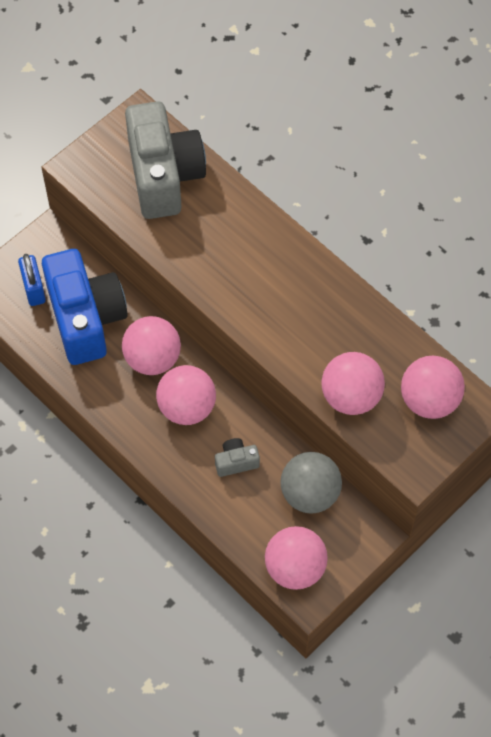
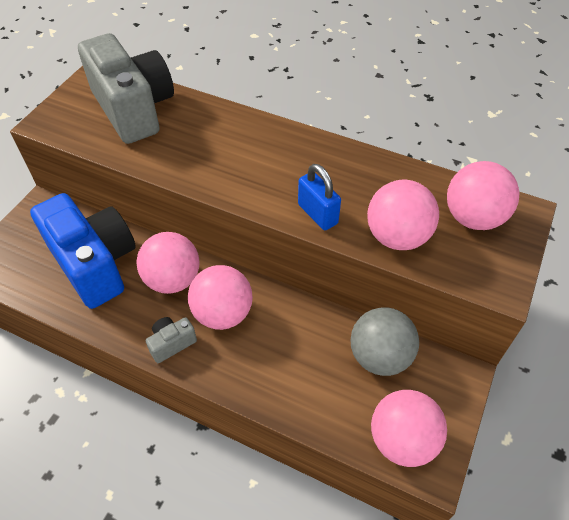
camera: 20 degrees left, 10 degrees down
(34, 289) = (35, 253): blue padlock -> blue padlock (317, 214)
(236, 462) = (293, 350): grey camera -> grey camera (171, 343)

